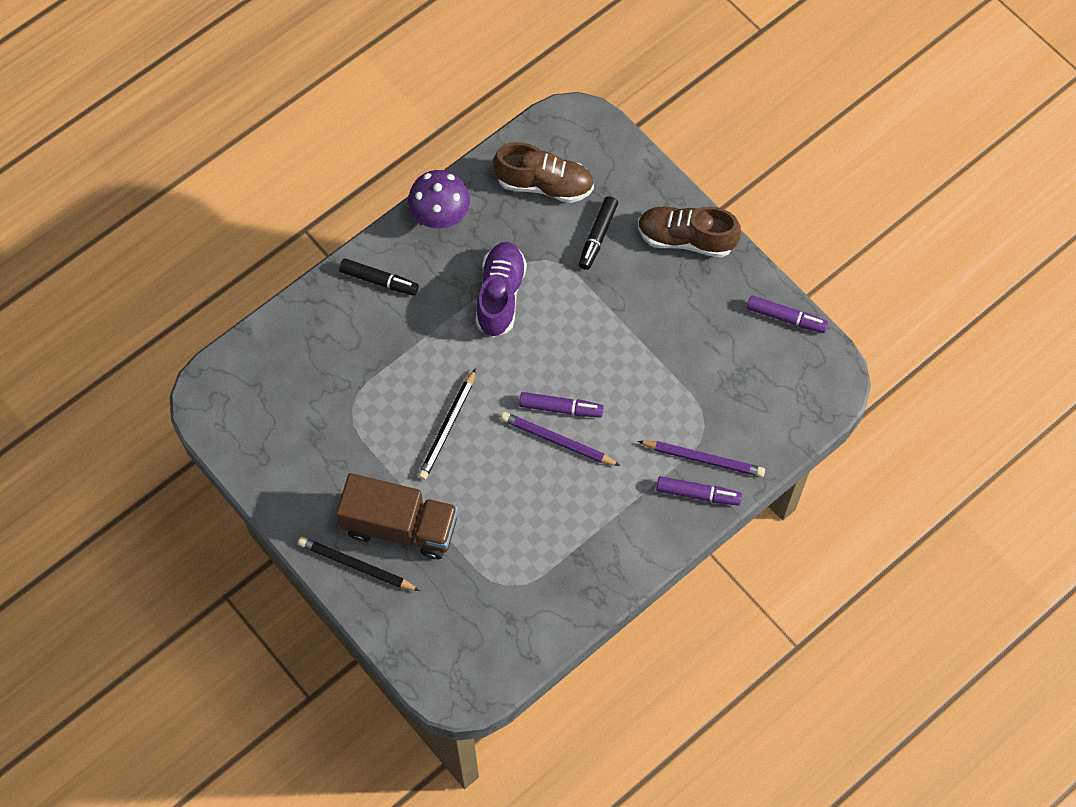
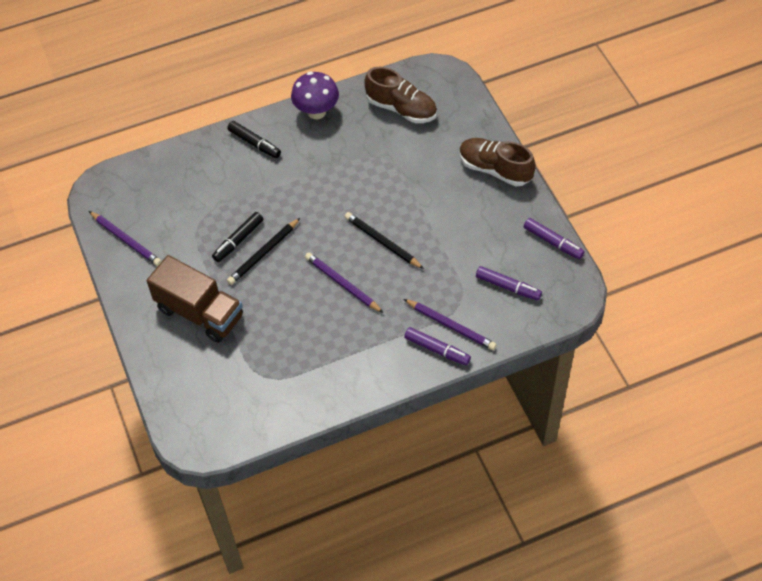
camera: 20 degrees right, 10 degrees down
(271, 456) = (126, 240): none -> purple pencil
(356, 566) = (155, 331): black pencil -> black pencil (382, 242)
(500, 295) = (339, 174): purple shoe -> none
(561, 408) = (354, 262): purple marker -> purple marker (508, 287)
(597, 236) = (428, 152): black marker -> black marker (238, 240)

